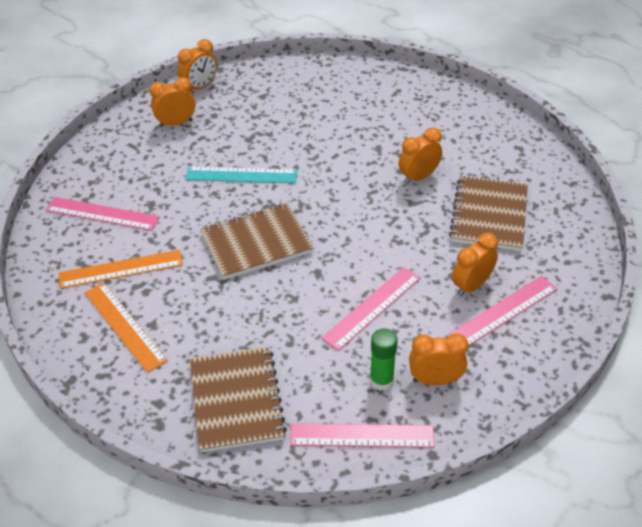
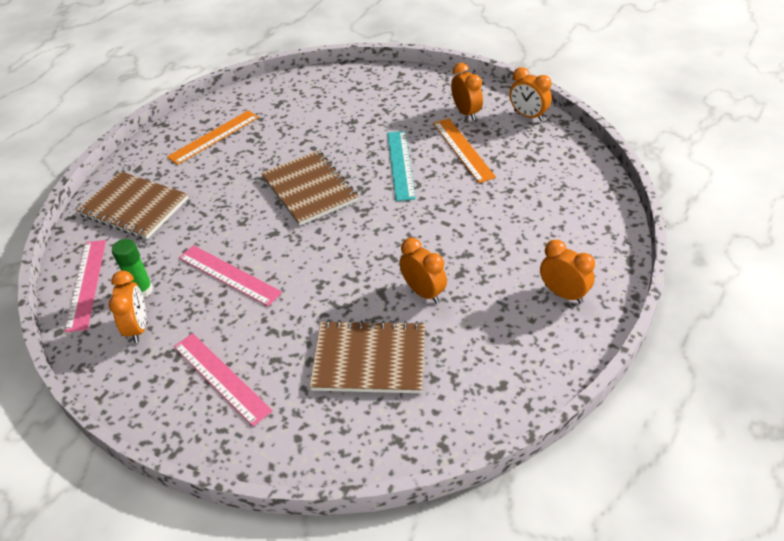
camera: 85 degrees right, 0 degrees up
(102, 214) = (337, 99): pink ruler -> none
(121, 269) = (274, 122): orange ruler -> orange ruler (463, 149)
(236, 400) = (134, 207): brown notebook -> brown notebook turned 45 degrees clockwise
(471, 286) = (257, 348): orange clock -> orange clock (563, 293)

